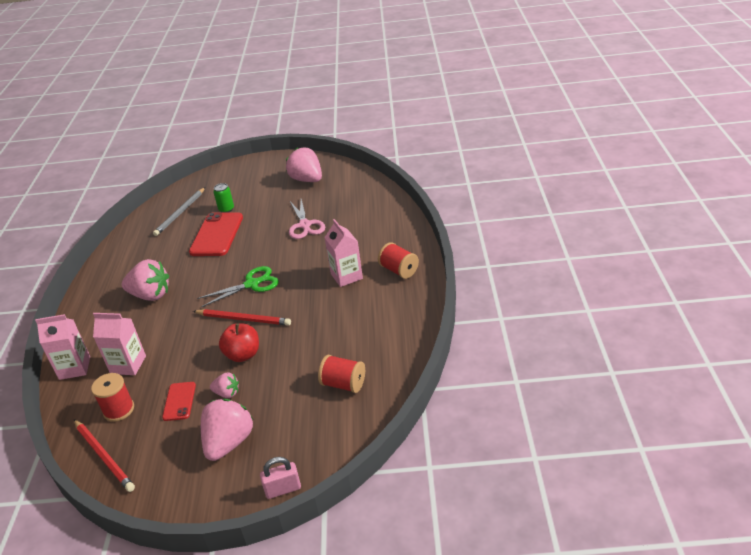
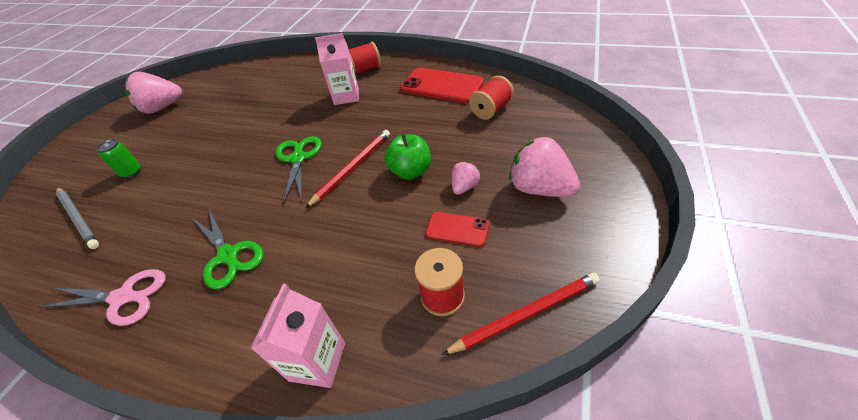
camera: 70 degrees left, 10 degrees up
(128, 365) = (357, 284): pink carton -> none
(151, 295) = (228, 256): pink strawberry -> green scissors
(216, 235) = (172, 183): red phone -> red phone (441, 86)
(243, 355) = (411, 171): red apple -> green apple
(283, 489) = (611, 155): pink padlock -> none
(305, 225) = (239, 115): pink scissors -> pink scissors (124, 297)

